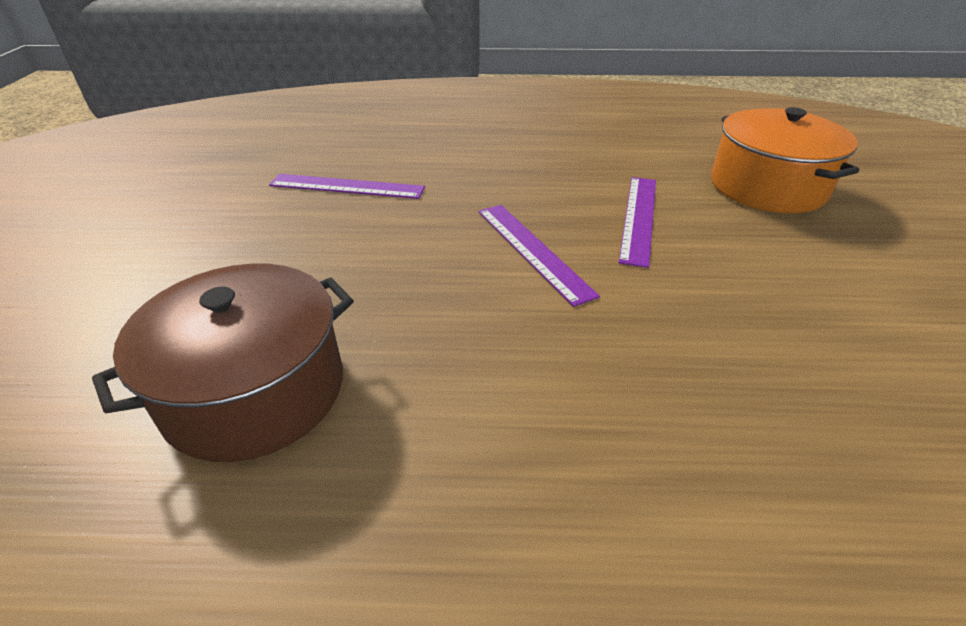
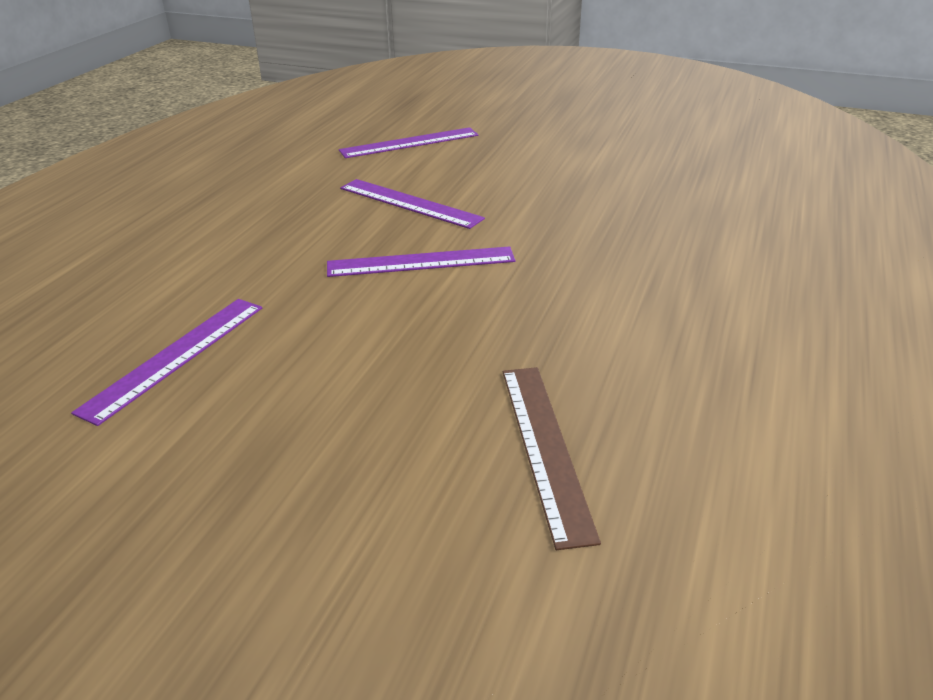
camera: 70 degrees left, 5 degrees down
(255, 390) = (545, 448): brown pot -> brown ruler
(767, 187) = (409, 143): orange pot -> purple ruler

